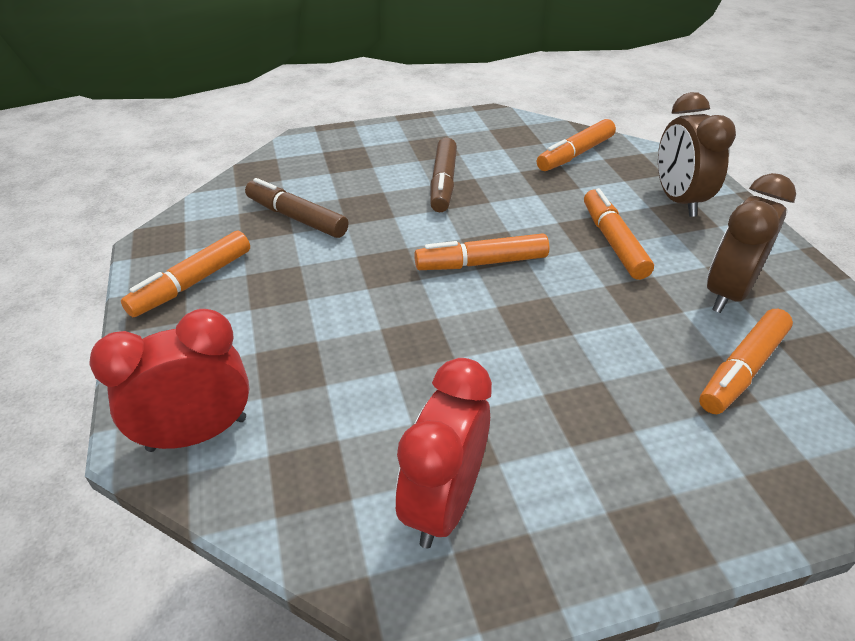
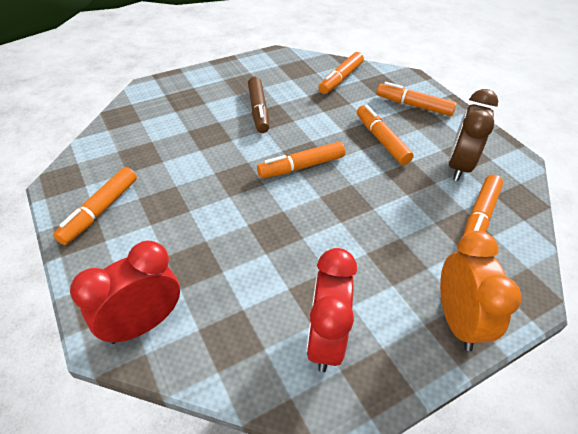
camera: 15 degrees left, 5 degrees up
(296, 217) = (162, 149): brown marker -> none
(662, 516) = (457, 320): none -> orange clock
(678, 200) = (413, 105): brown clock -> orange marker

